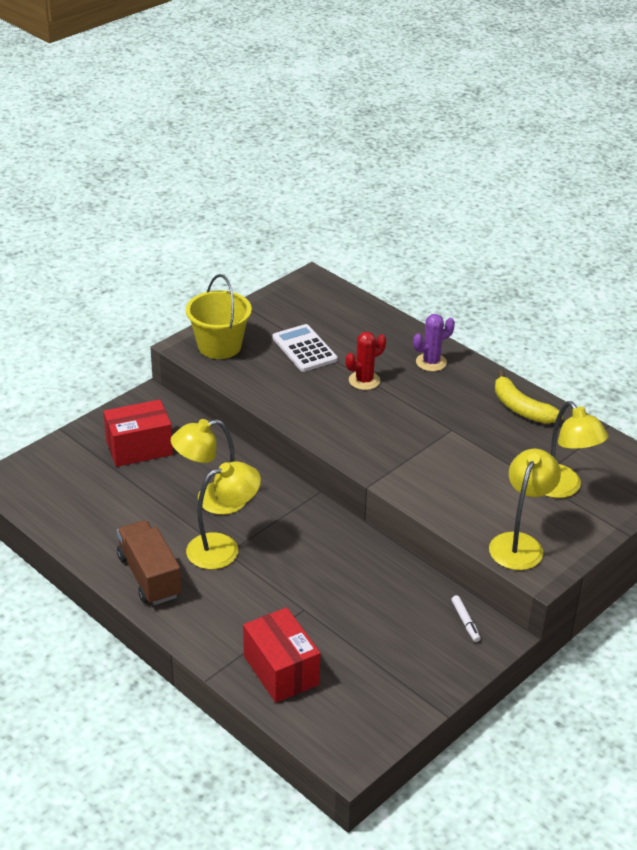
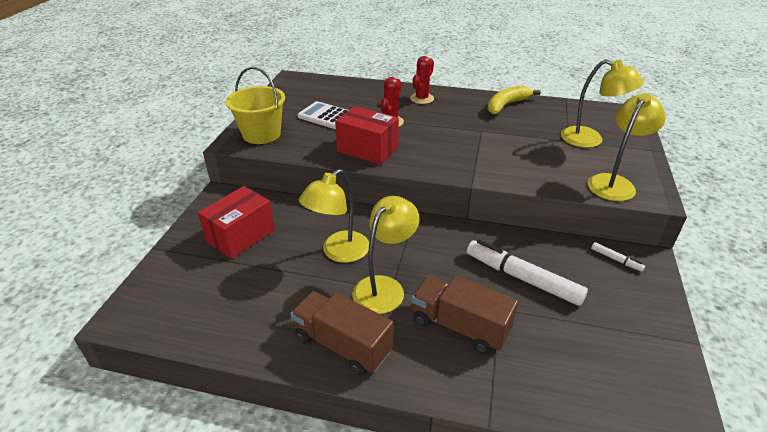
camera: 30 degrees left, 0 degrees up
(255, 606) = (460, 326): none -> brown truck
(281, 670) = (540, 376): red box -> red box (367, 149)
(353, 596) = (522, 278): none -> white marker
(431, 362) = (422, 98): purple cactus -> red cactus
(520, 543) = (614, 183): yellow lamp -> yellow lamp turned 45 degrees clockwise
(521, 408) = (506, 105): yellow banana -> yellow banana turned 120 degrees clockwise

